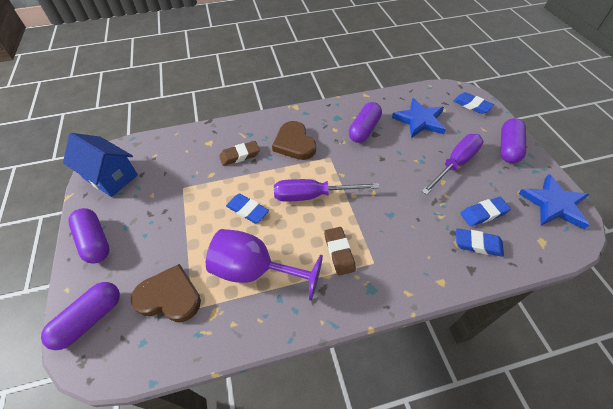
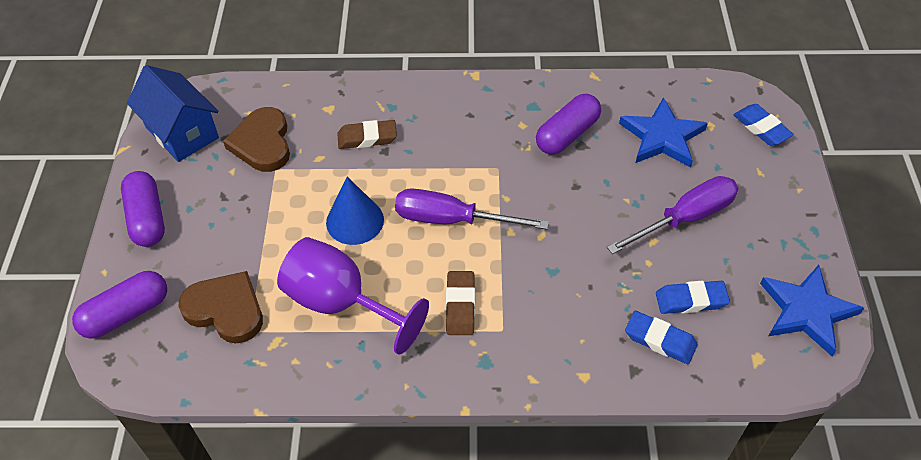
camera: 15 degrees right, 0 degrees up
(247, 210) = (355, 221): blue eraser -> blue cone
(294, 143) = (453, 135): brown heart -> brown heart (262, 143)
(508, 148) = (783, 211): purple capsule -> none

